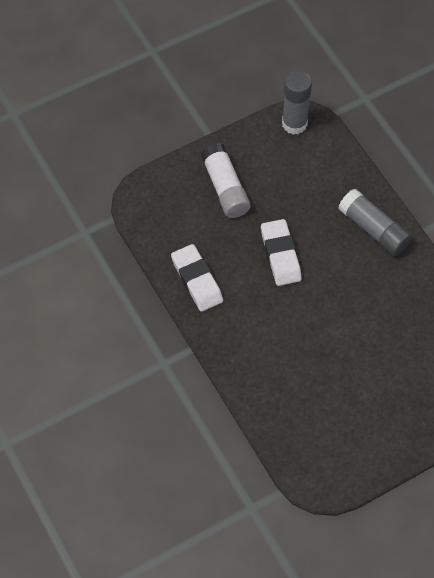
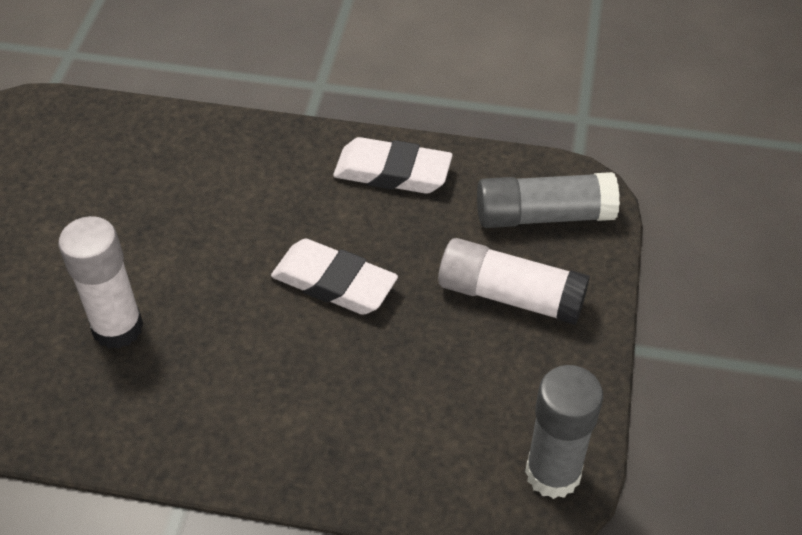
camera: 130 degrees right, 10 degrees down
(373, 229) = (251, 429): grey glue stick -> grey glue stick (544, 215)
(380, 315) = (117, 328): none -> white glue stick

